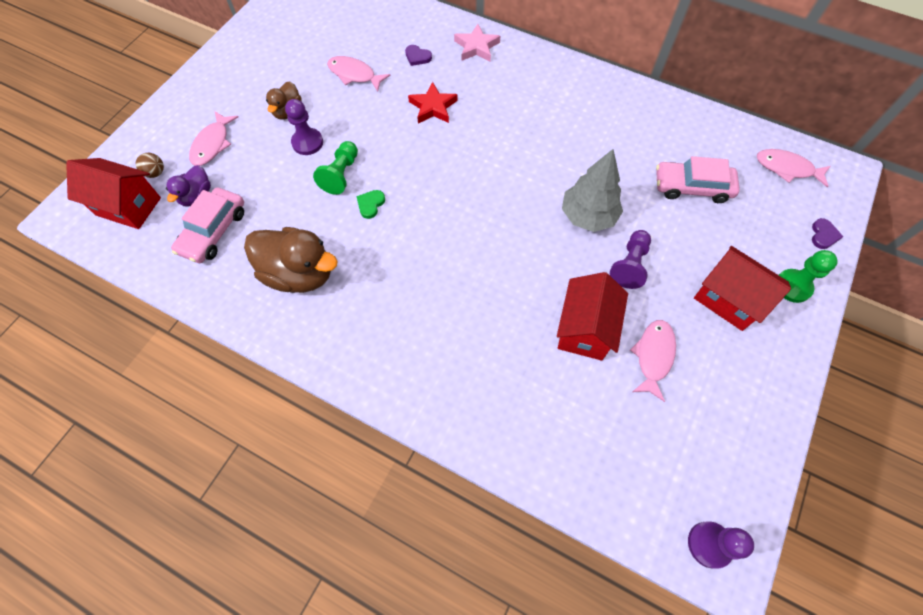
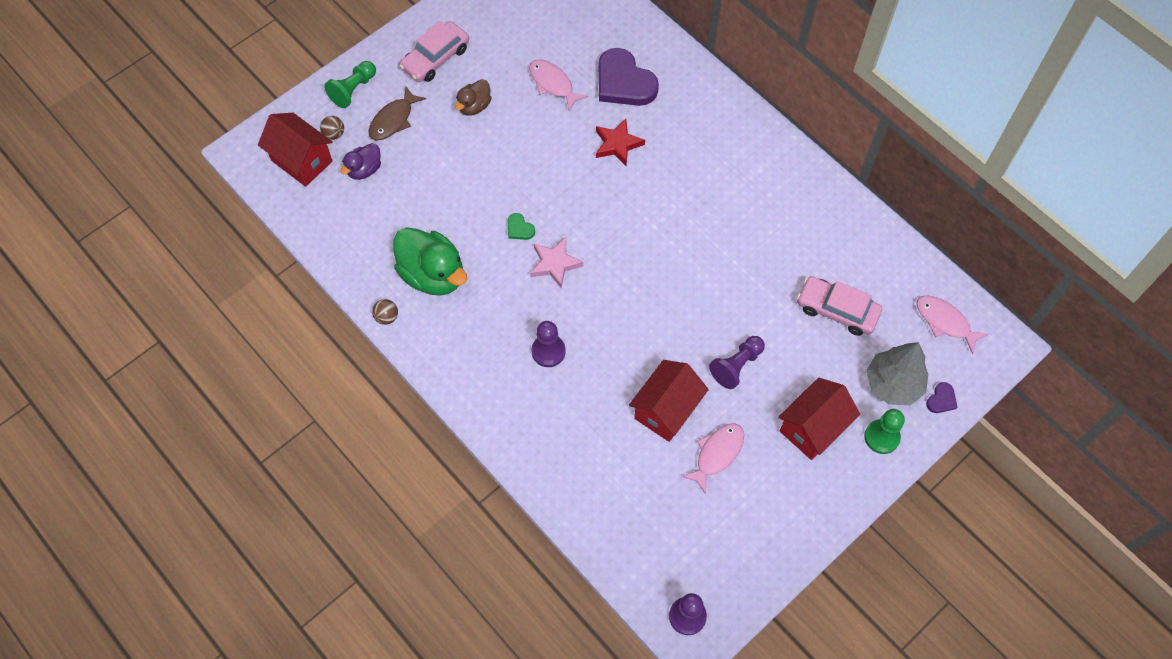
camera: 20 degrees right, 0 degrees up
(212, 144) = (393, 120): pink fish -> brown fish
(213, 231) = (370, 209): pink car -> pink car (435, 58)
(264, 331) = (387, 317): none -> brown ball
(299, 273) = (433, 275): brown duck -> green duck
(307, 142) = (482, 146): purple pawn -> purple pawn (548, 351)
(341, 174) = (502, 189): green pawn -> green pawn (353, 90)
(370, 204) = (519, 228): green heart -> green heart turned 90 degrees counterclockwise
(417, 57) = (624, 82): purple heart -> purple heart, size x2.32
(476, 47) = (689, 88): pink star -> pink star (555, 264)
(588, 216) = (719, 306): grey tree -> grey tree (893, 384)
(728, 299) = (813, 428): red house -> red house turned 75 degrees clockwise

